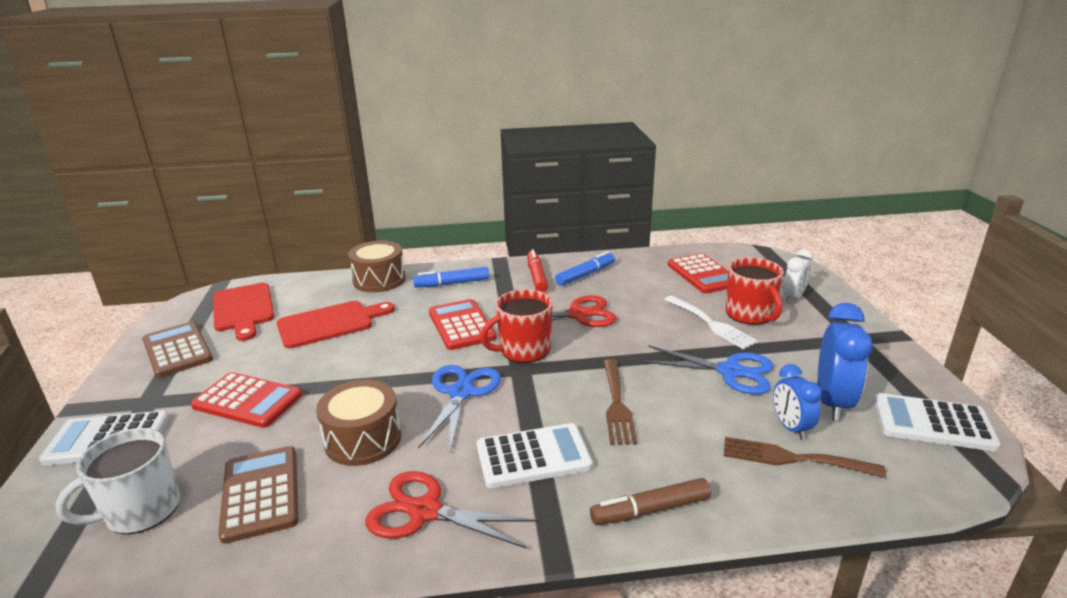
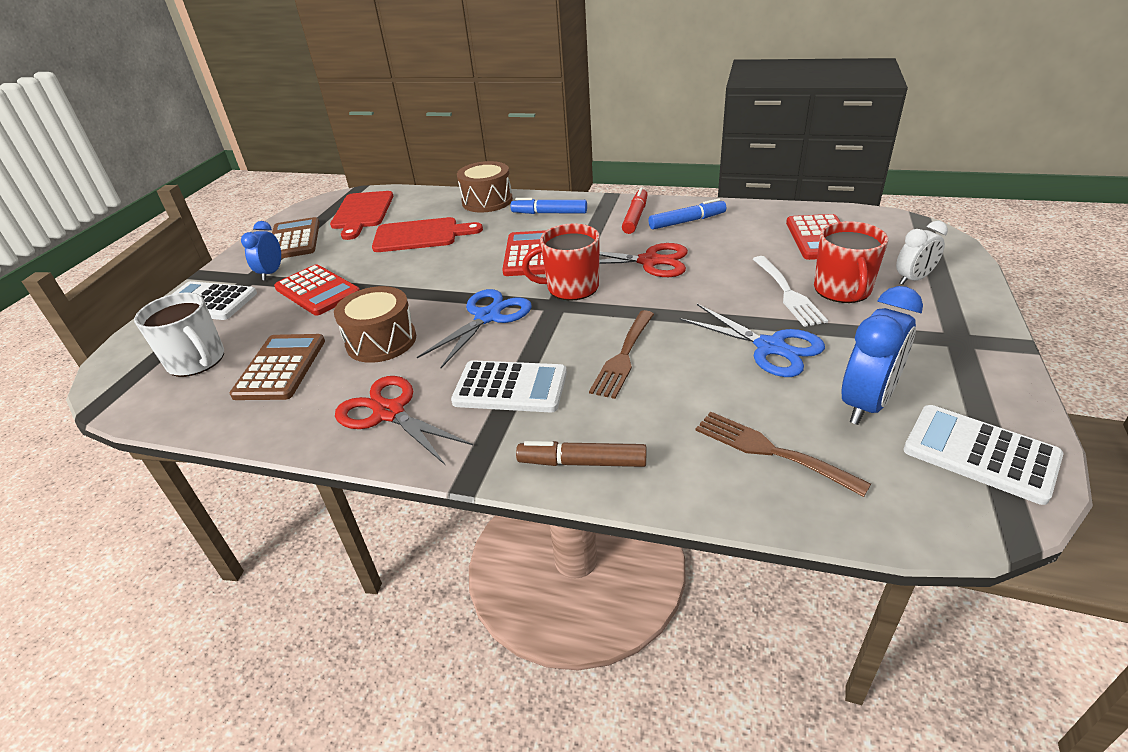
camera: 25 degrees right, 10 degrees up
(141, 510) = (197, 361): white mug -> white mug turned 120 degrees counterclockwise
(790, 427) = (793, 419): blue clock -> blue clock (271, 273)

